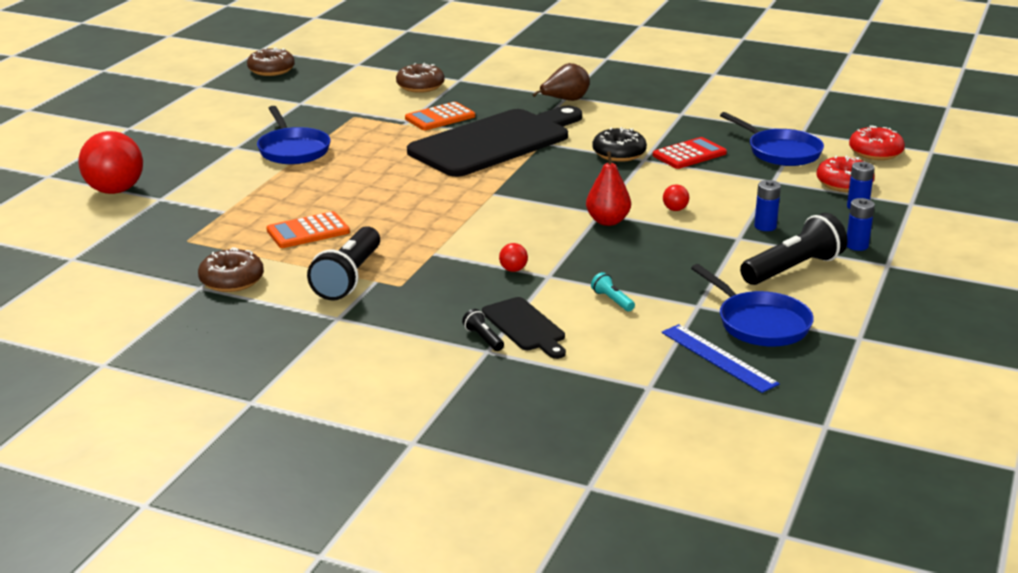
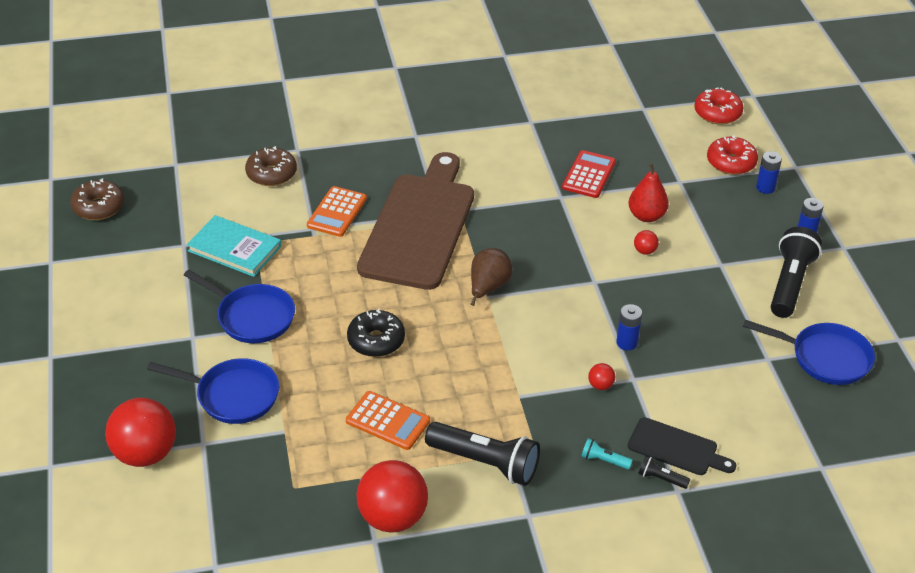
camera: 35 degrees left, 15 degrees up
(232, 280) = (393, 517): brown donut -> red ball
(308, 231) = (388, 421): orange calculator -> orange calculator turned 90 degrees counterclockwise
(334, 114) = (234, 249): none -> turquoise book
(348, 278) = (485, 463): black flashlight -> black flashlight turned 45 degrees counterclockwise
(495, 142) = (419, 226): black cutting board -> brown cutting board
(565, 100) = (420, 143): brown pear -> brown pear (488, 288)
(607, 221) = (610, 290): red pear -> red pear (646, 216)
(612, 300) = (706, 384): turquoise flashlight -> turquoise flashlight (604, 460)
(619, 153) = (534, 198): black donut -> black donut (376, 340)
(718, 358) = (835, 410): blue ruler -> none
(765, 226) = (726, 241): blue battery -> blue battery (627, 343)
(780, 152) = (652, 142): blue pan -> blue pan (233, 395)

